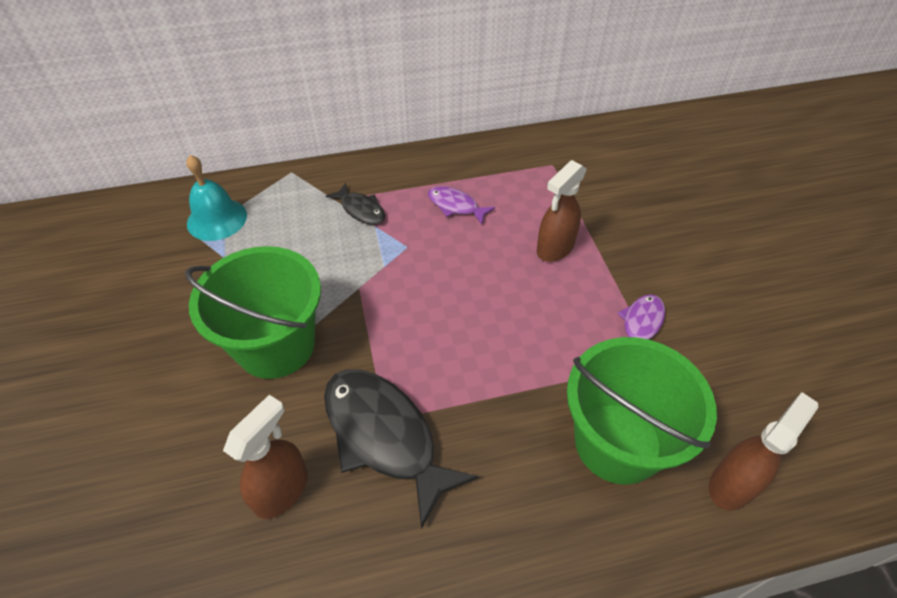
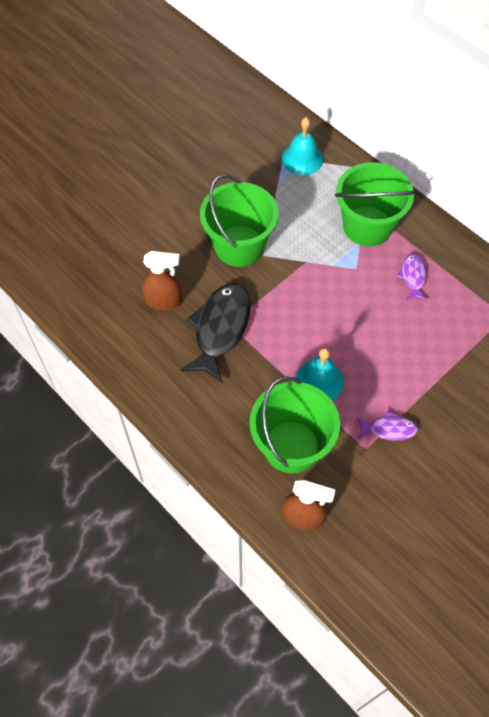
camera: 60 degrees right, 10 degrees up
(361, 210) = (367, 226): black fish -> green bucket
(536, 360) = (319, 381): none -> turquoise bell
(555, 248) = (419, 353): brown spray bottle -> none

